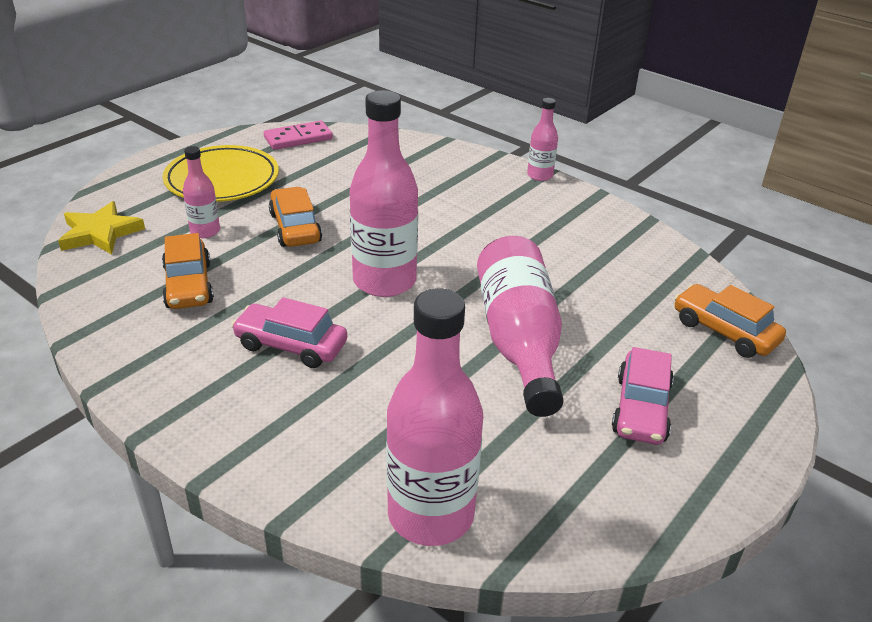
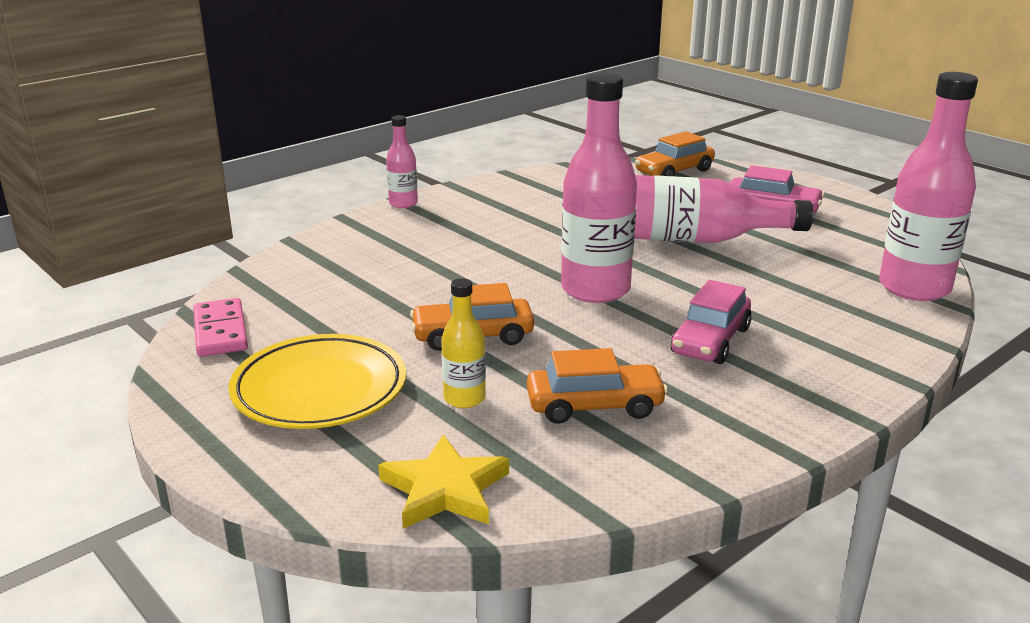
camera: 80 degrees left, 10 degrees down
(205, 231) = (464, 398): pink bottle -> yellow bottle

